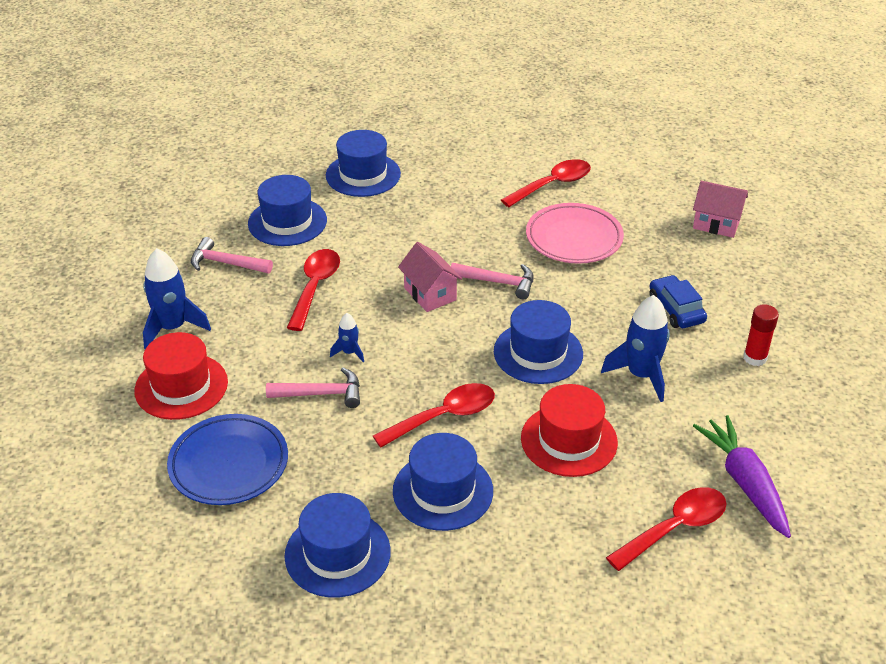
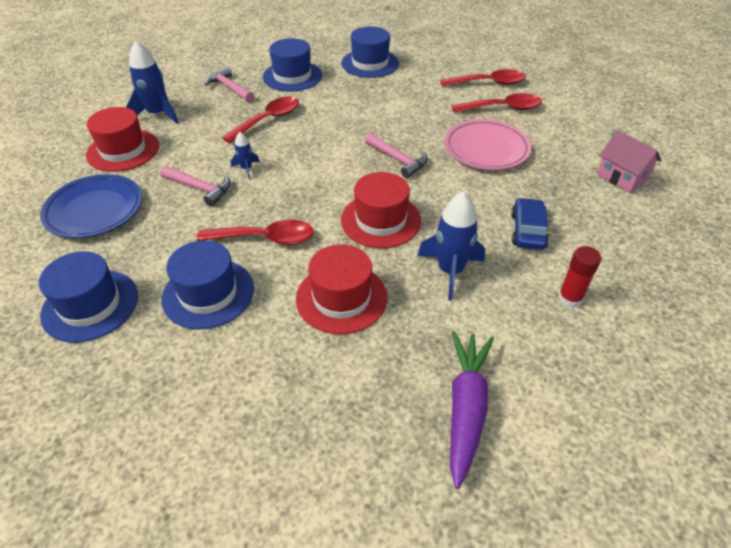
camera: 30 degrees right, 5 degrees up
(430, 294) = (340, 150): pink house -> none
(538, 353) = (381, 220): blue hat -> red hat
(675, 528) = (362, 418): red spoon -> red spoon (488, 83)

